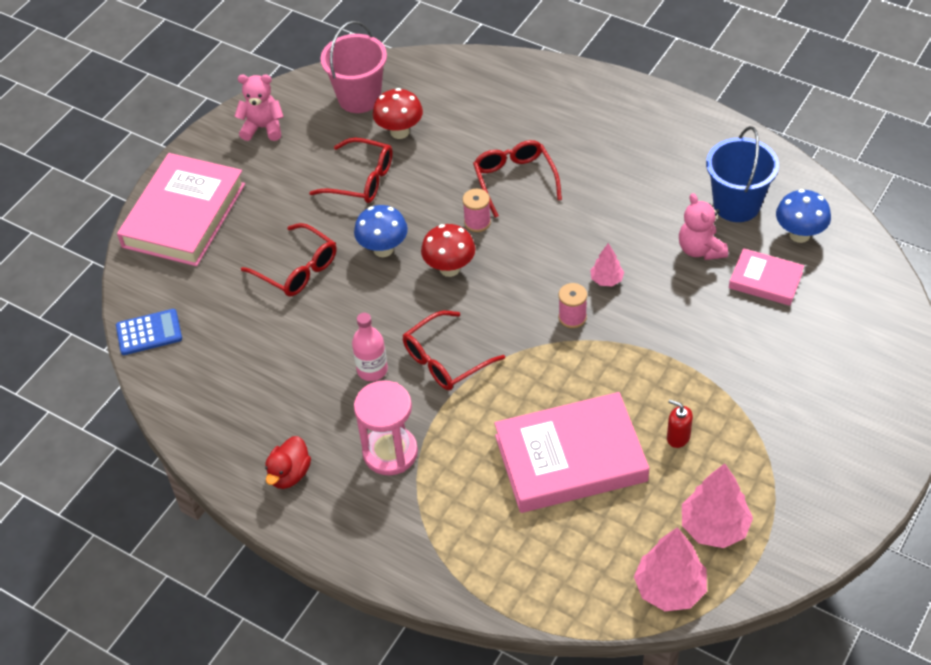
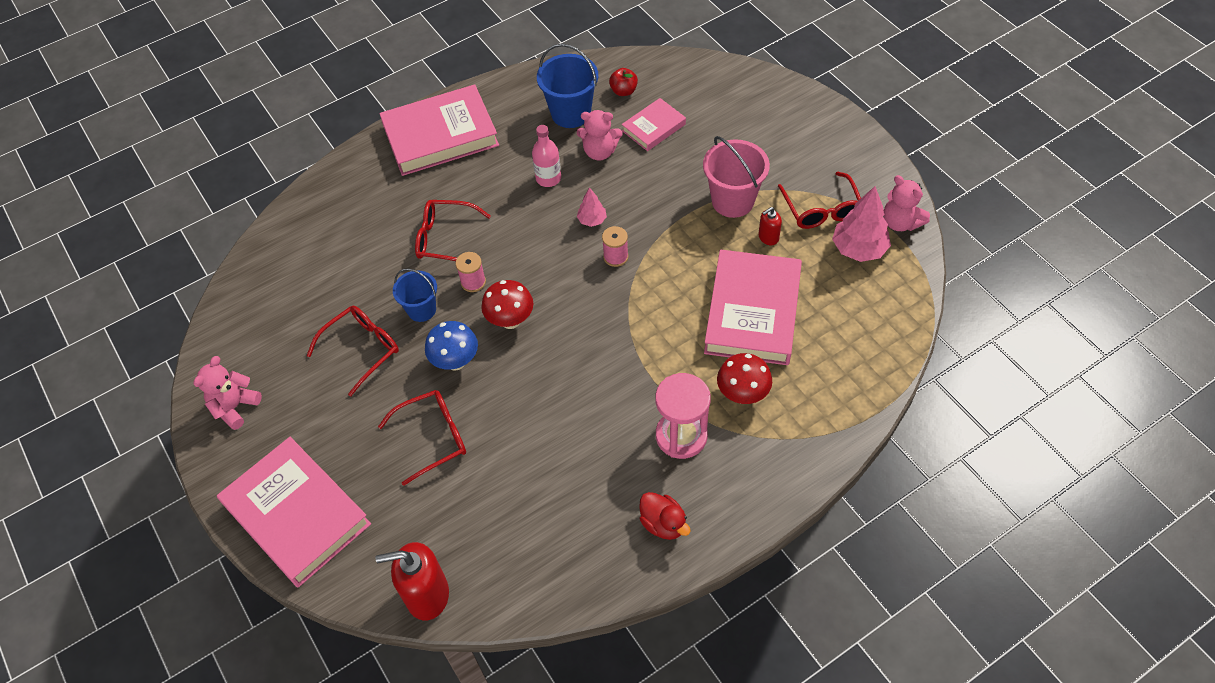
camera: 65 degrees left, 5 degrees up
(149, 333) = (427, 595): blue calculator -> red soap dispenser
(359, 98) = (260, 315): pink bucket -> pink bucket (732, 201)
(372, 370) = (585, 418): pink bottle -> pink bottle (548, 178)
(400, 132) = (327, 299): red mushroom -> red mushroom (742, 394)
(425, 200) = (421, 310): none -> blue bucket
(445, 360) = (607, 360): red glasses -> red glasses (821, 209)
(637, 119) = (440, 135): none -> pink book
(669, 589) = (900, 297): pink tree -> none
(779, 557) = (900, 222): none -> pink teddy bear
(799, 234) = (623, 91): blue mushroom -> red apple

